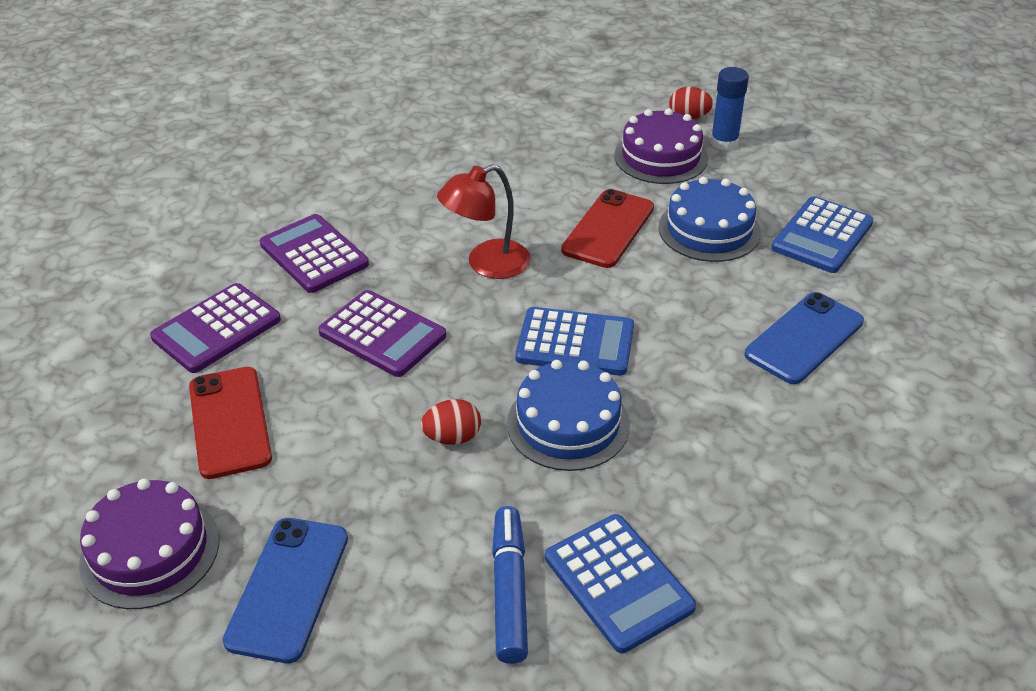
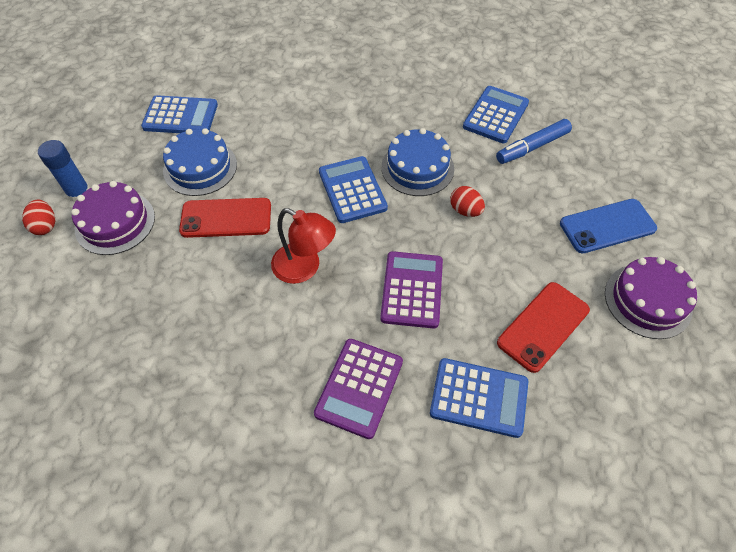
camera: 120 degrees left, 15 degrees up
(216, 329) = (479, 397): purple calculator -> blue calculator
(804, 338) = (285, 100): blue phone -> none

